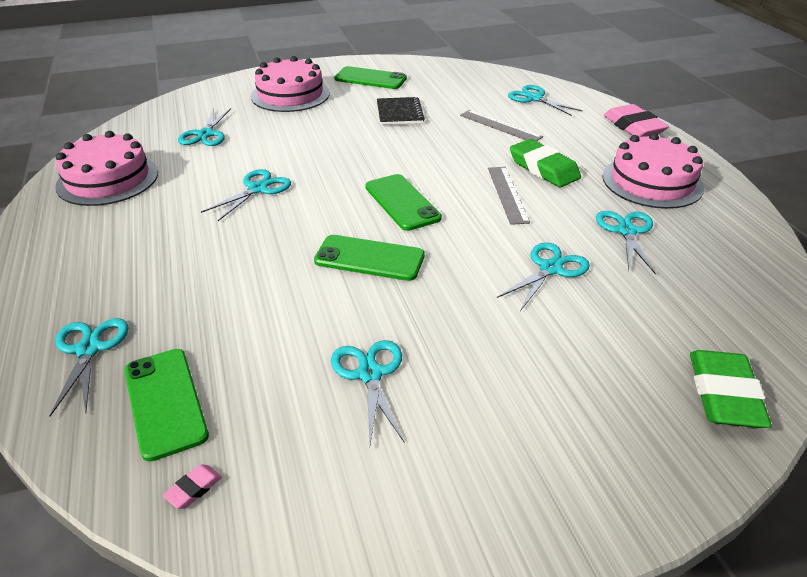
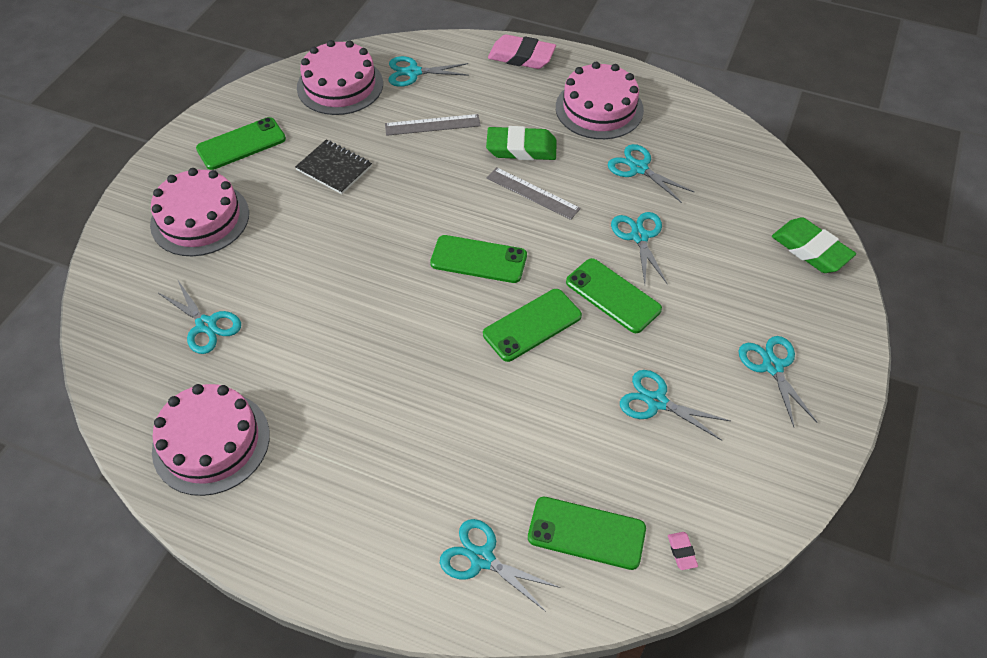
camera: 50 degrees left, 15 degrees up
(258, 189) = (356, 338): turquoise scissors -> turquoise scissors (772, 366)
(460, 286) = (613, 296): none -> green phone
(474, 83) = (340, 85): none -> pink cake

